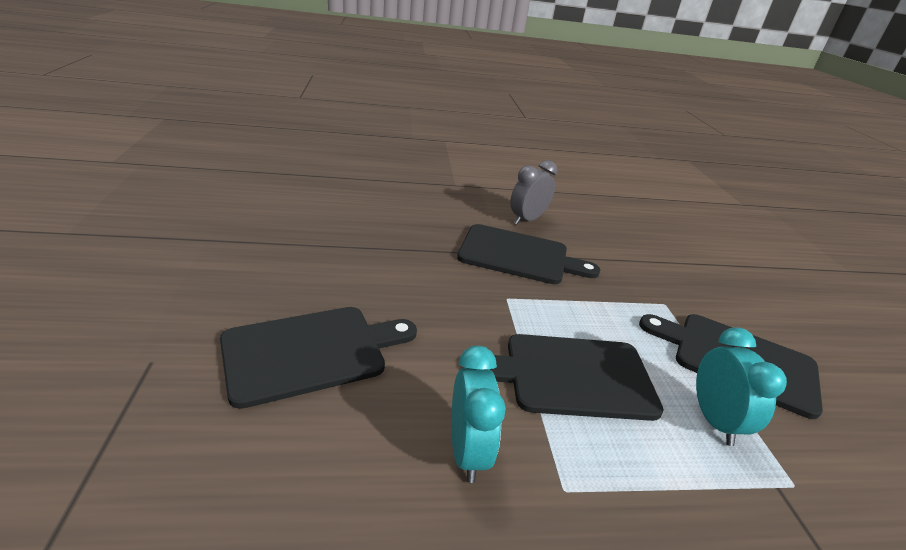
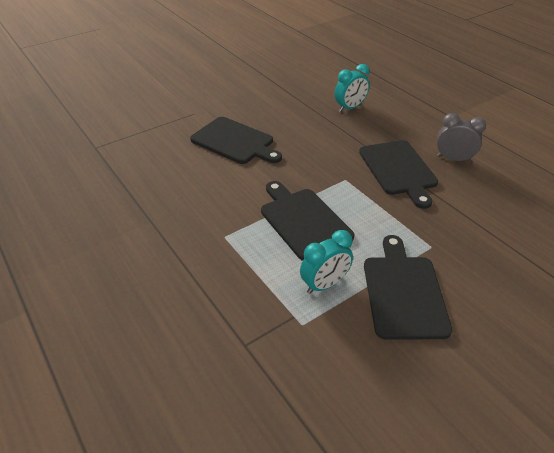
camera: 65 degrees right, 10 degrees up
(467, 451) = (220, 202): turquoise clock -> turquoise clock (350, 108)

